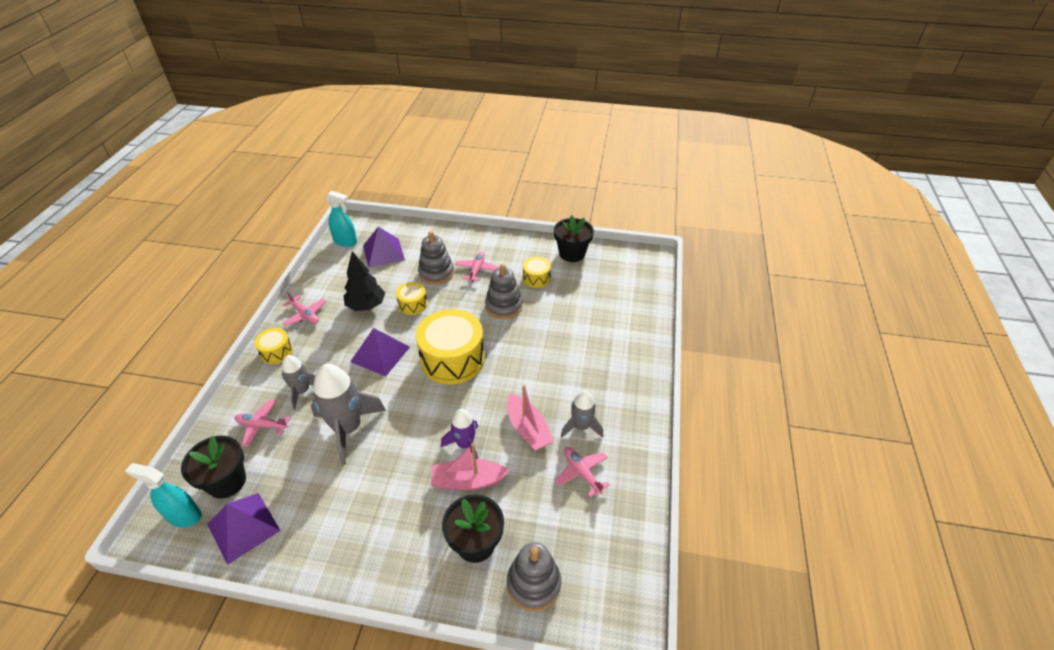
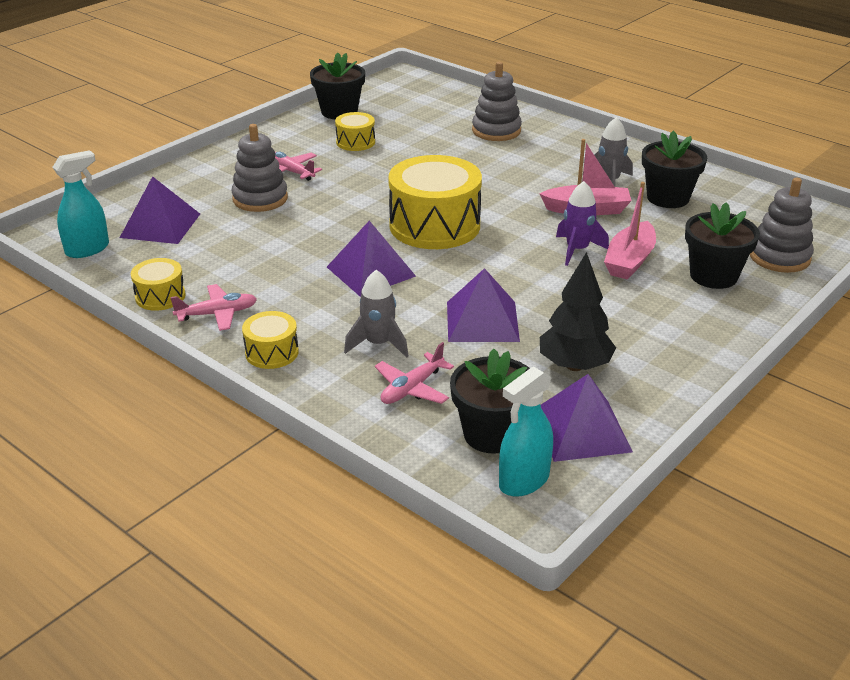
camera: 60 degrees left, 10 degrees down
(348, 429) = (482, 321): grey rocket -> purple pyramid
(366, 306) = (261, 262): black tree -> black tree (574, 365)
(413, 304) = (302, 228): yellow drum -> yellow drum (160, 296)
(504, 306) = (380, 173): grey stacking toy -> grey stacking toy (496, 131)
(582, 473) = (668, 198): pink plane -> black flower pot

